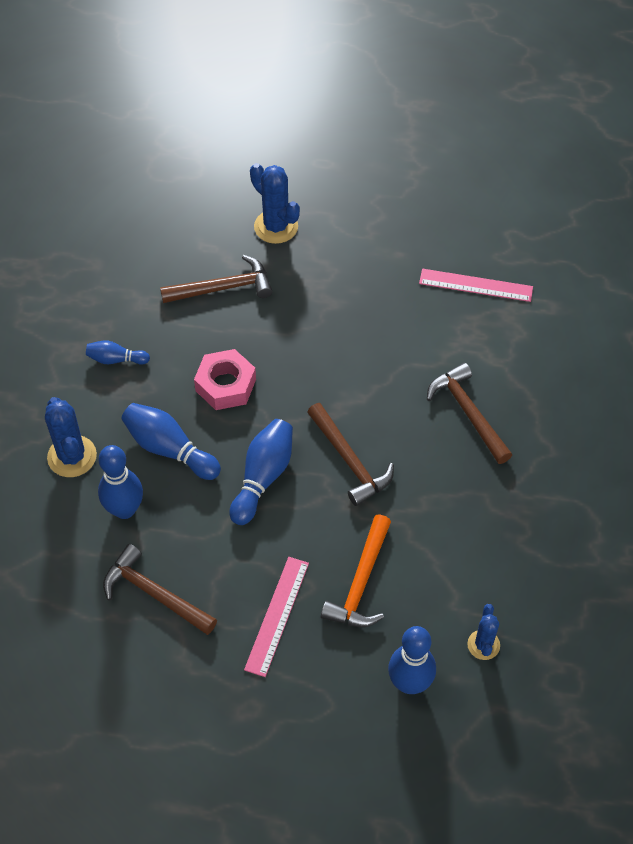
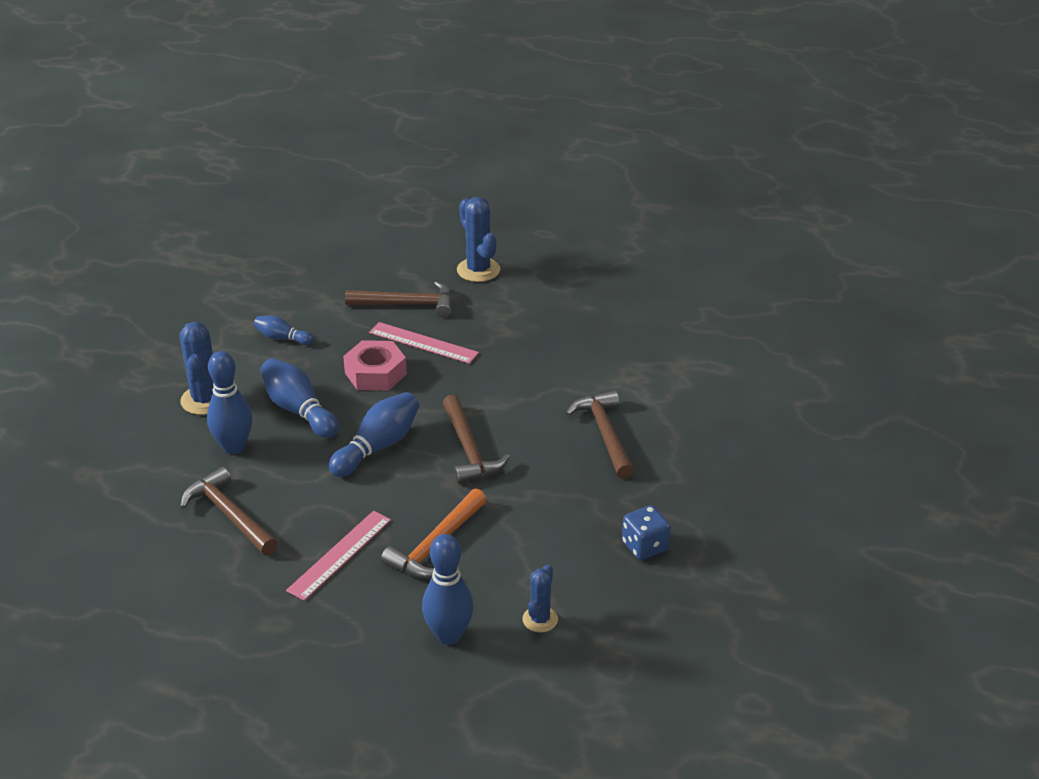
camera: 15 degrees right, 20 degrees down
(476, 285) = (654, 341): pink ruler -> pink ruler (423, 343)
(547, 538) = (645, 546): none -> blue dice

